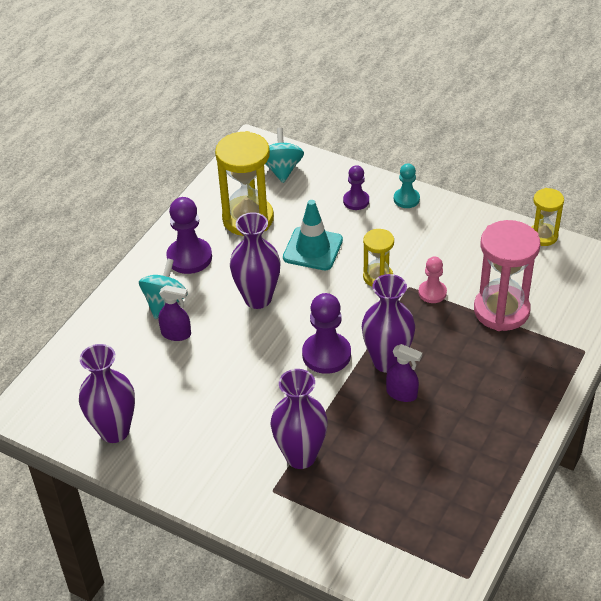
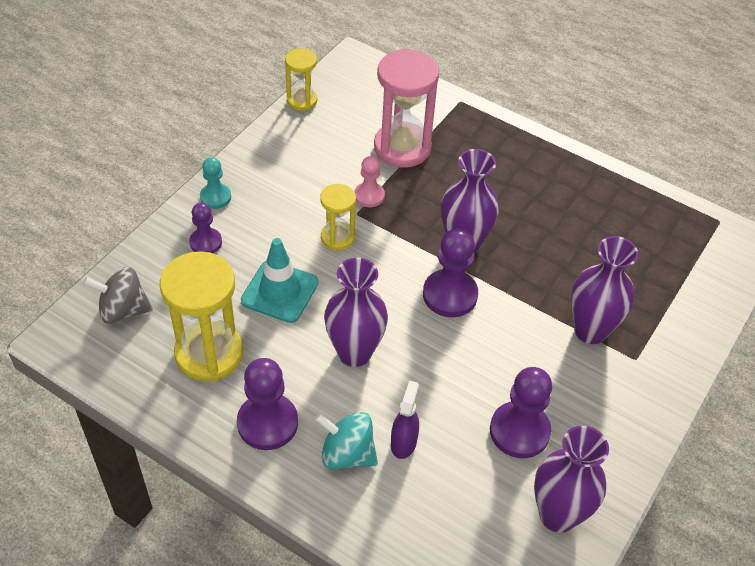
camera: 90 degrees left, 5 degrees up
(190, 405) = (519, 431): none -> purple pawn
(282, 169) = (123, 310): turquoise spinning top -> grey spinning top
(402, 394) = (508, 238): purple spray bottle -> none

